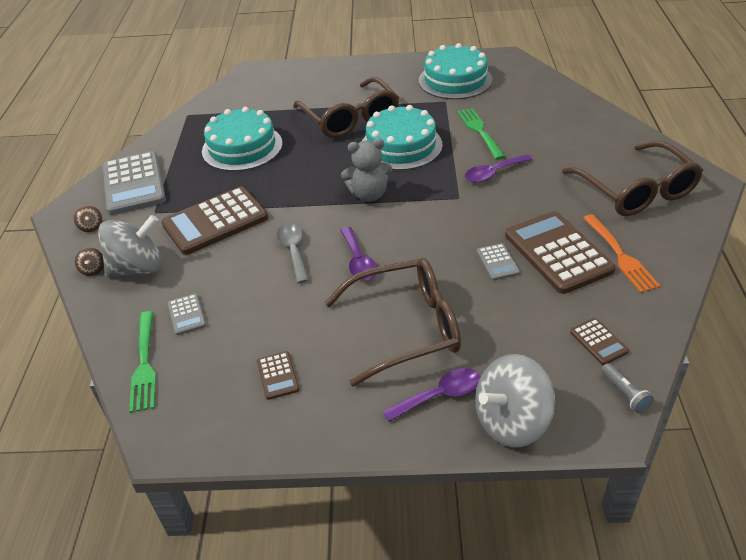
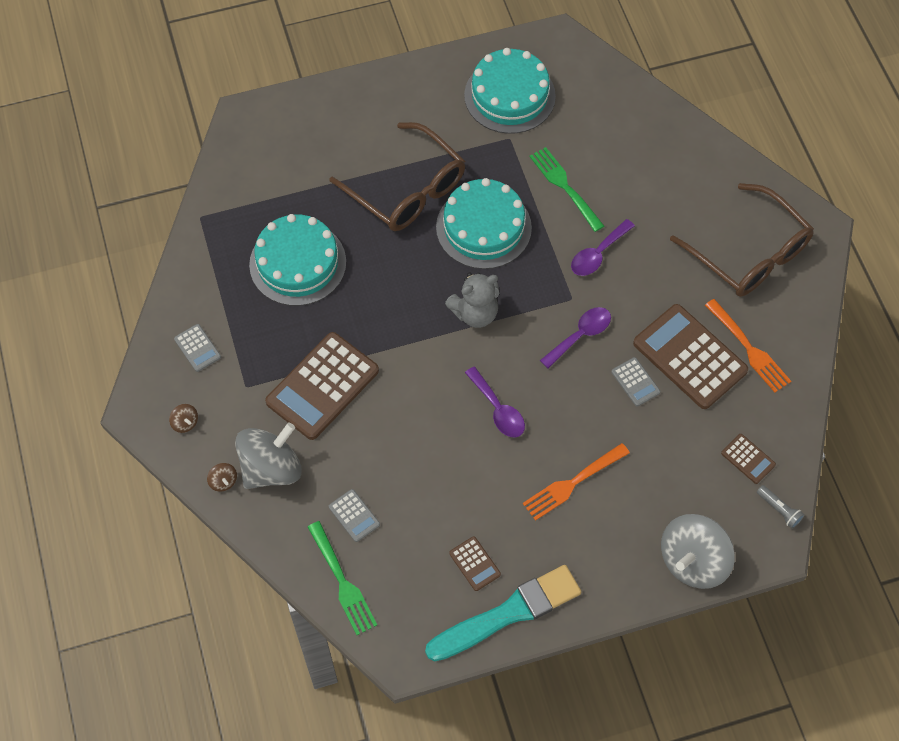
camera: 20 degrees left, 20 degrees up
(134, 184) = (197, 348): grey calculator -> grey calculator, size x0.45
(290, 427) = (508, 613): none -> turquoise brush
(293, 251) = (426, 410): grey spoon -> none
(406, 327) = (573, 482): brown glasses -> orange fork
(440, 395) = (626, 549): purple spoon -> purple spoon (580, 335)

